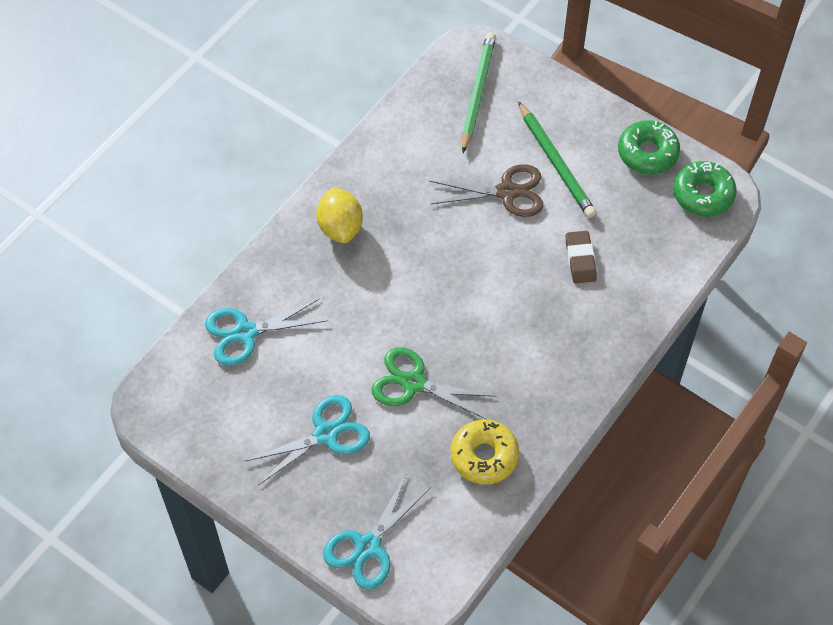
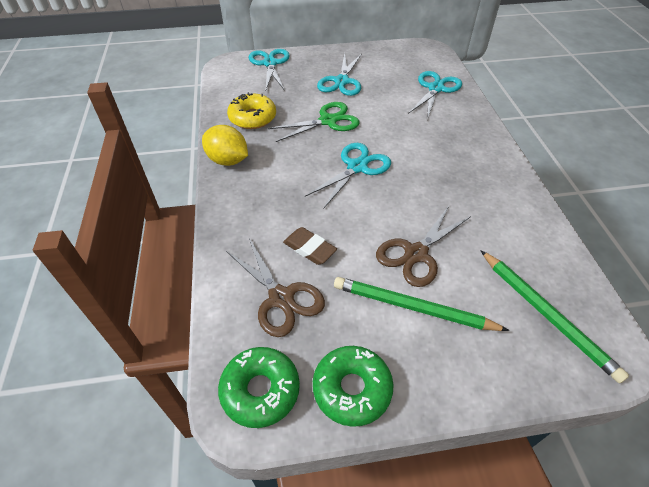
camera: 135 degrees right, 10 degrees down
(340, 227) = (473, 156): yellow lemon -> yellow lemon (228, 160)
(455, 302) = (357, 167): none -> turquoise scissors
(638, 239) = (281, 298): none -> brown scissors

